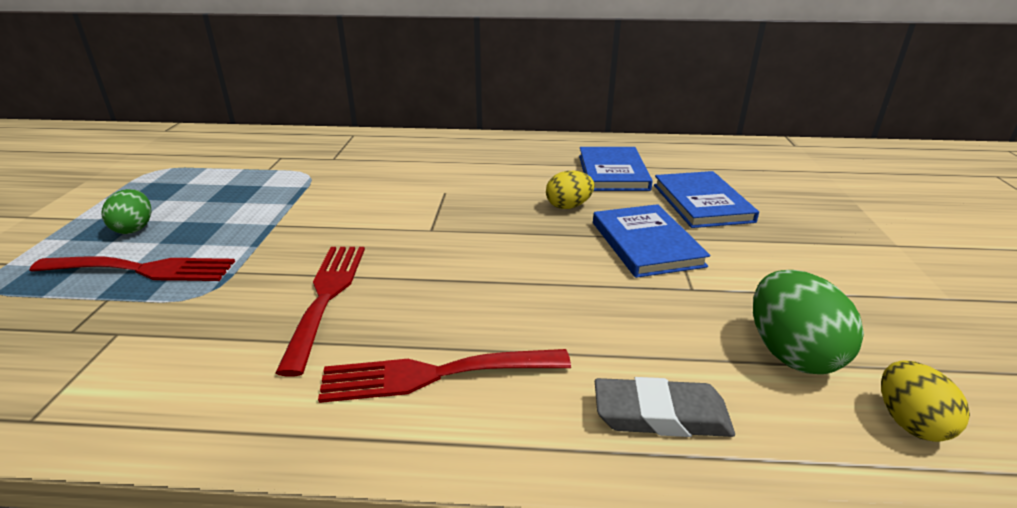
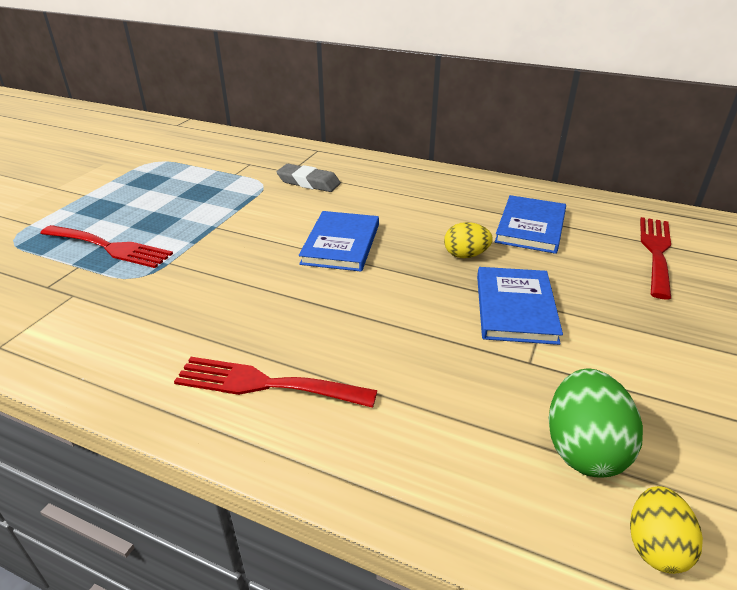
camera: 20 degrees right, 5 degrees up
(134, 228) = (119, 211): green egg -> none
(326, 296) = (222, 298): red fork -> red fork (656, 252)
(661, 415) = (424, 469): grey eraser -> grey eraser (308, 182)
(702, 203) = (600, 276): blue book -> blue book (341, 244)

